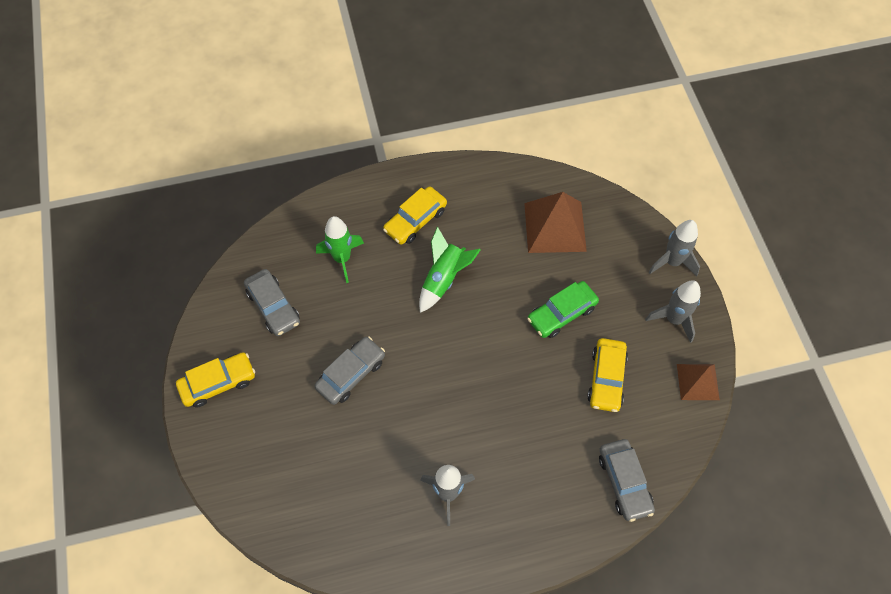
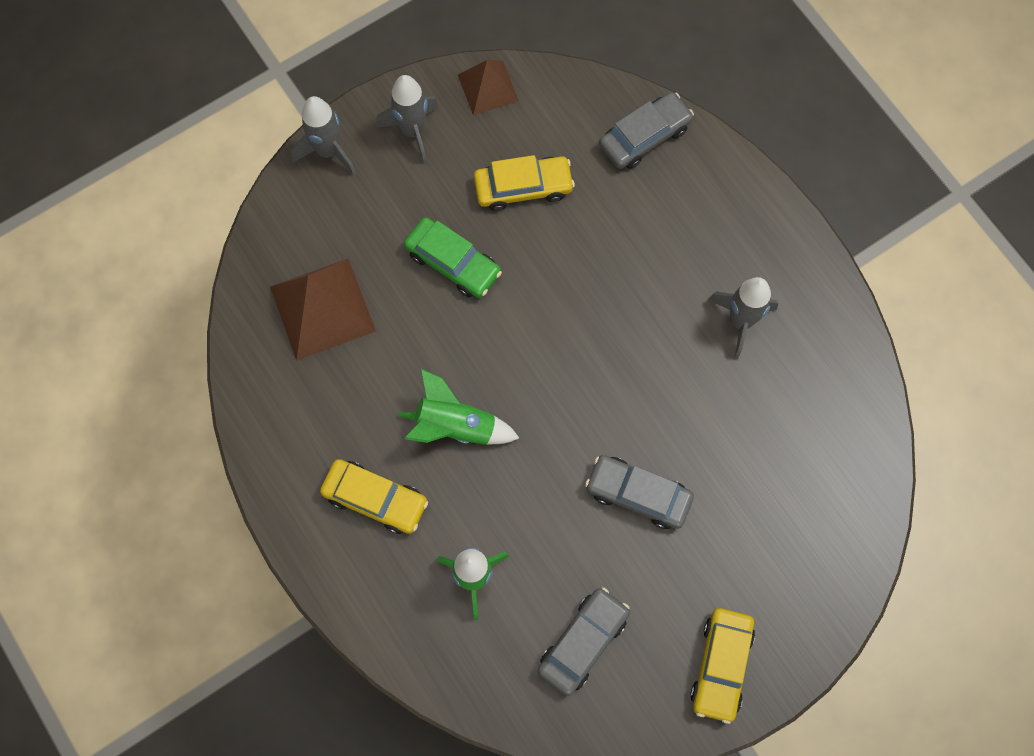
camera: 110 degrees left, 10 degrees up
(218, 383) = (721, 665): yellow car -> yellow car turned 120 degrees counterclockwise

